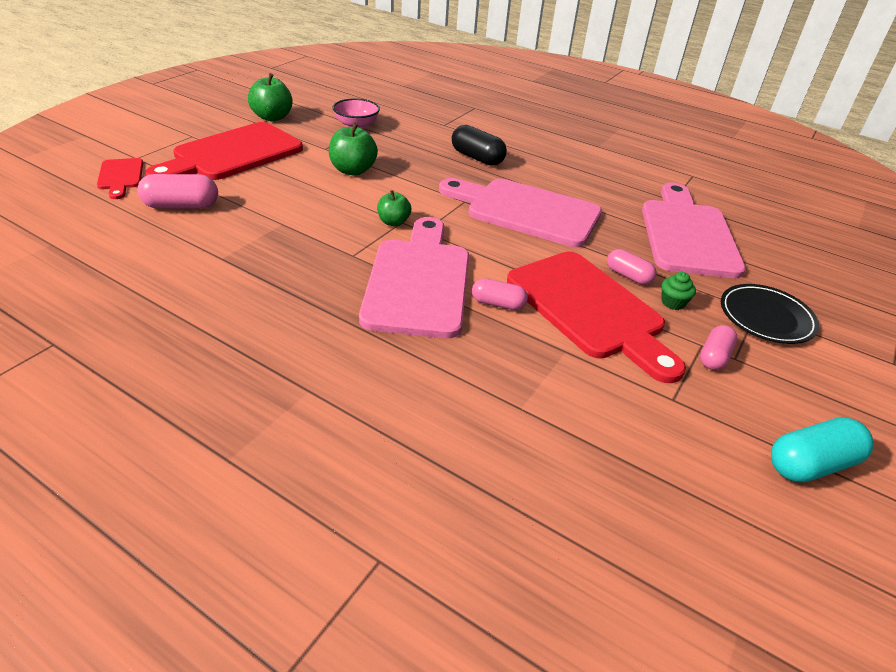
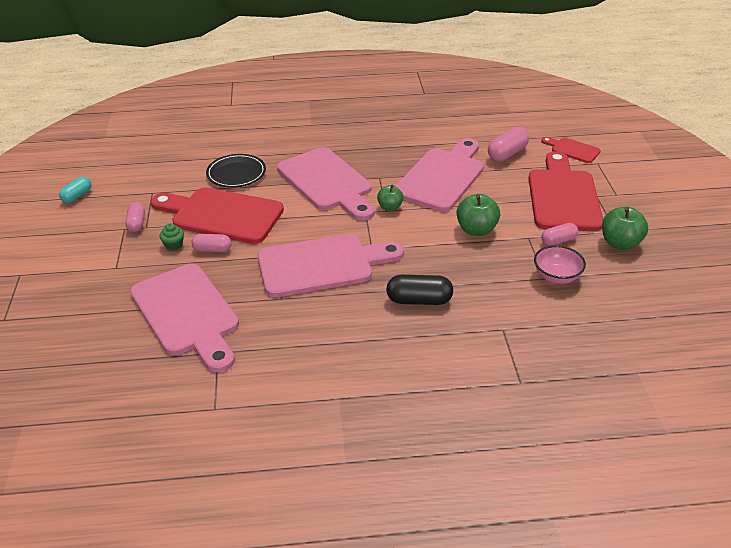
camera: 145 degrees right, 0 degrees up
(291, 220) = (442, 177): none -> pink cutting board
(498, 304) = (274, 192): pink capsule -> pink capsule (558, 241)
(766, 317) = (108, 266): black plate -> black plate (236, 174)
(811, 464) = (77, 196): turquoise capsule -> turquoise capsule, size x0.65

